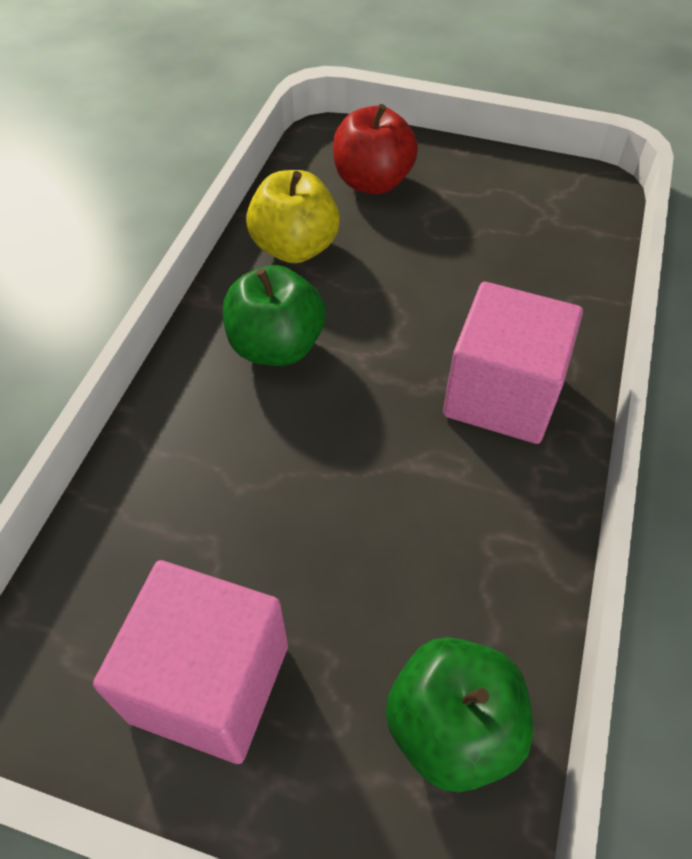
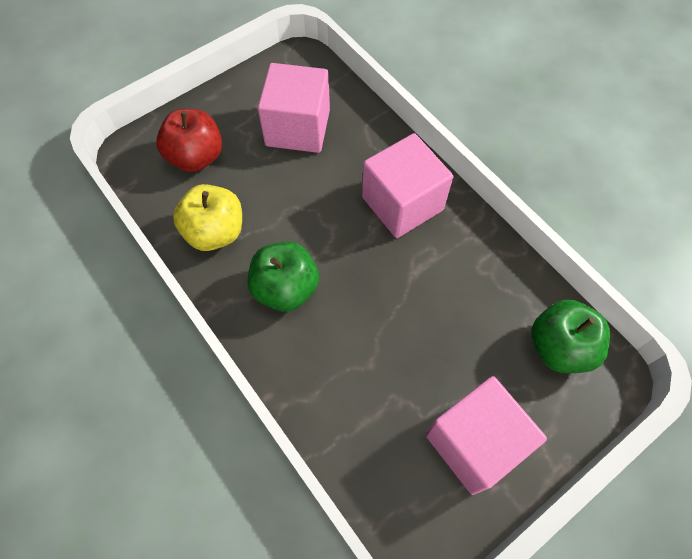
camera: 55 degrees left, 10 degrees up
(500, 238) = (298, 128): none -> pink cube

